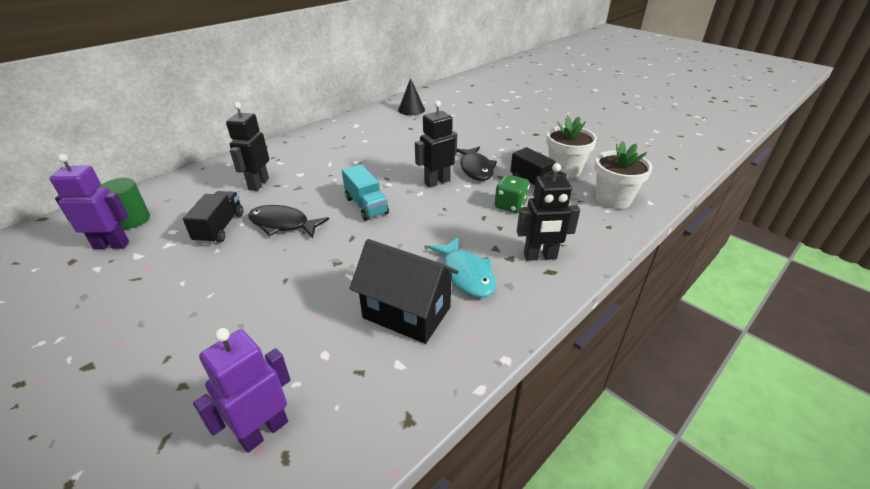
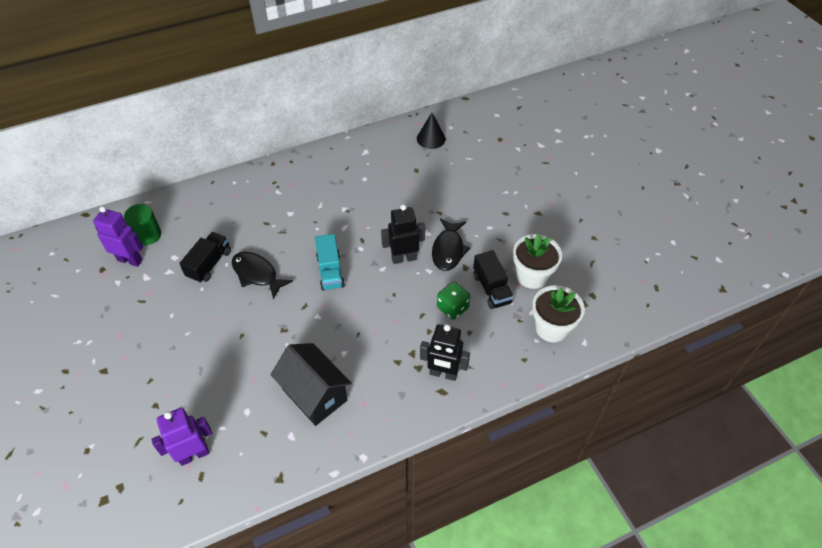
camera: 20 degrees right, 15 degrees up
(258, 184) = (252, 217): black robot -> none
(466, 274) = (375, 373): turquoise fish -> none

